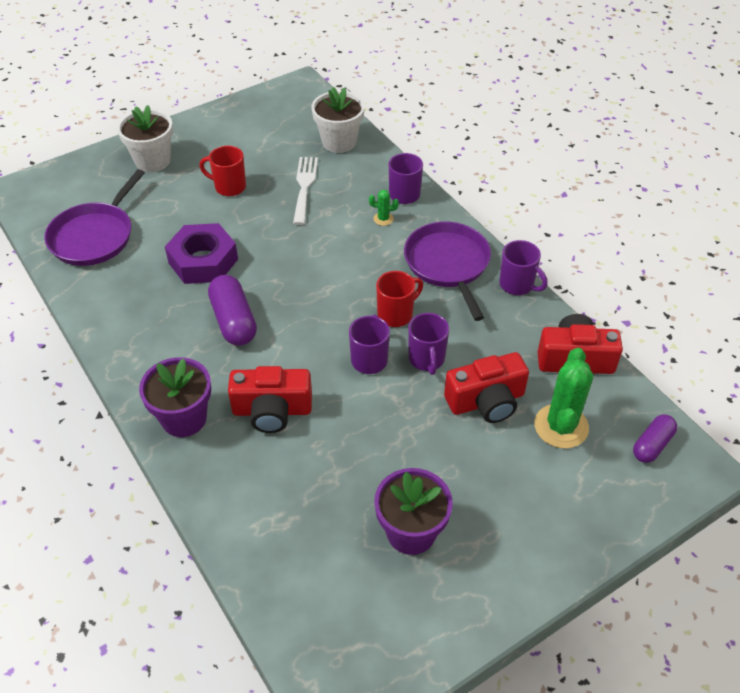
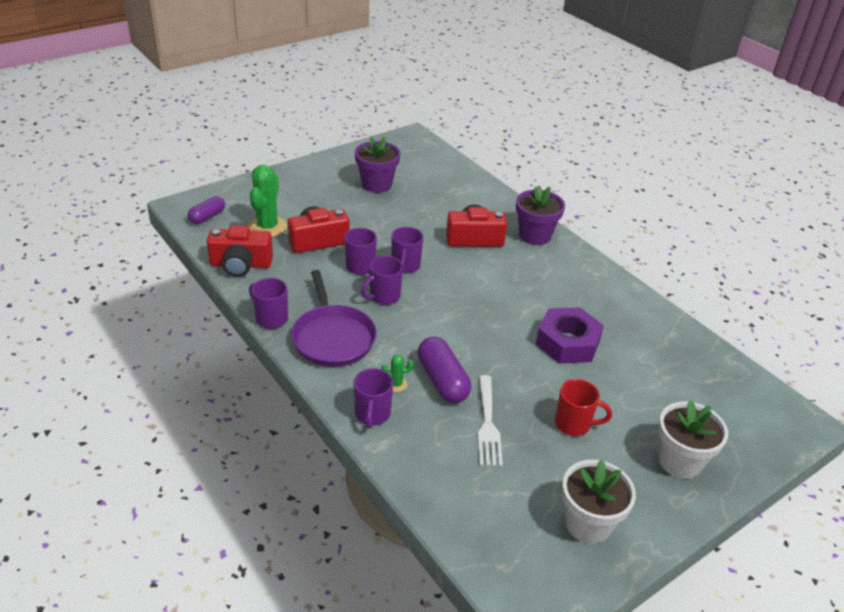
camera: 175 degrees right, 10 degrees down
(94, 236) = (685, 367): purple pan -> none
(234, 321) = (521, 293): purple capsule -> purple capsule (442, 380)
(339, 142) = (456, 492): white flower pot -> white flower pot (588, 523)
(396, 314) = (384, 297): red mug -> purple mug

